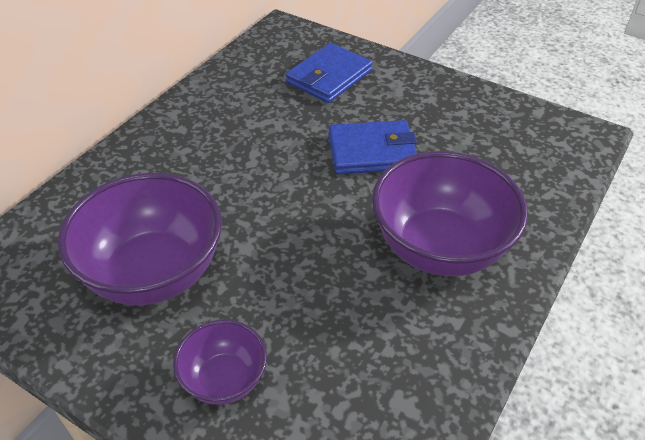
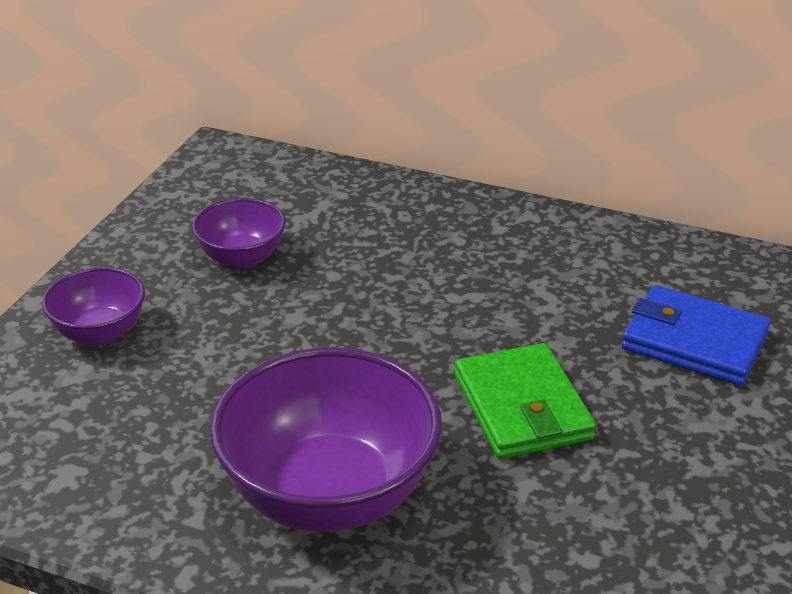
camera: 80 degrees right, 10 degrees down
(154, 273) = (242, 258): purple bowl -> purple bowl, size x0.53
(372, 151) = (522, 407): blue wallet -> green wallet

